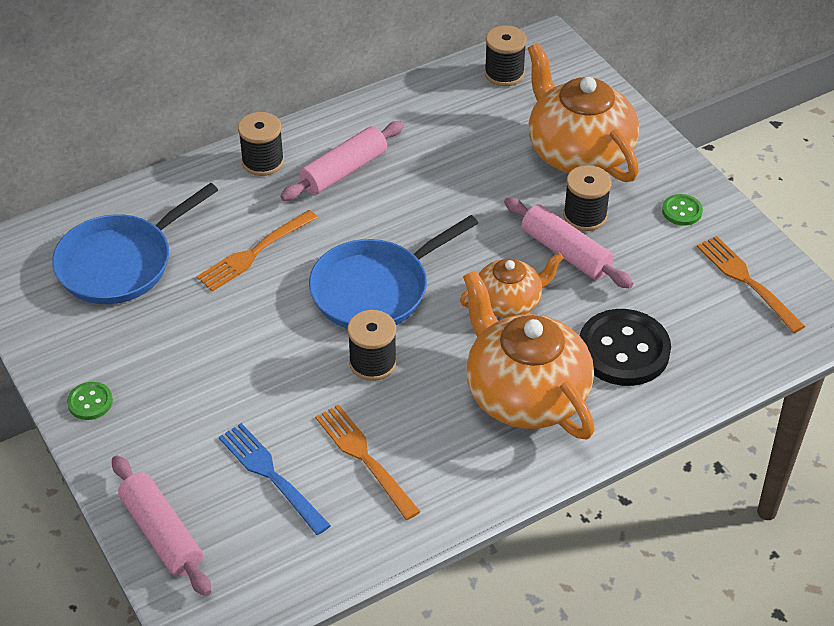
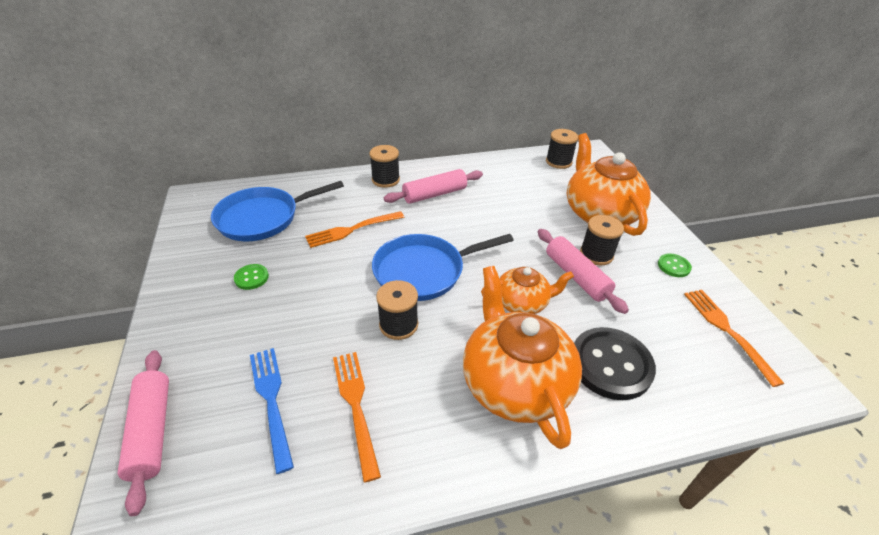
camera: 15 degrees right, 5 degrees down
(90, 402) = (178, 304): green button -> green button (251, 278)

